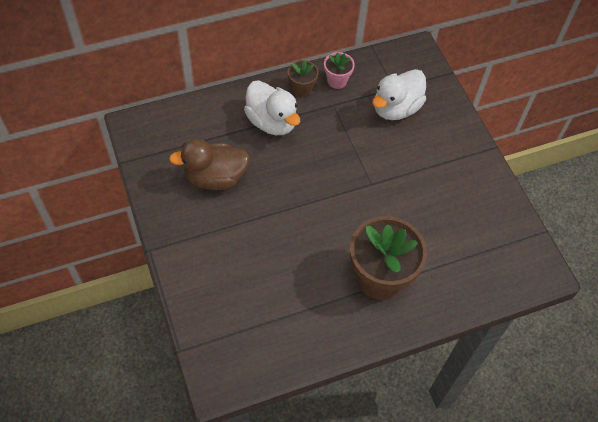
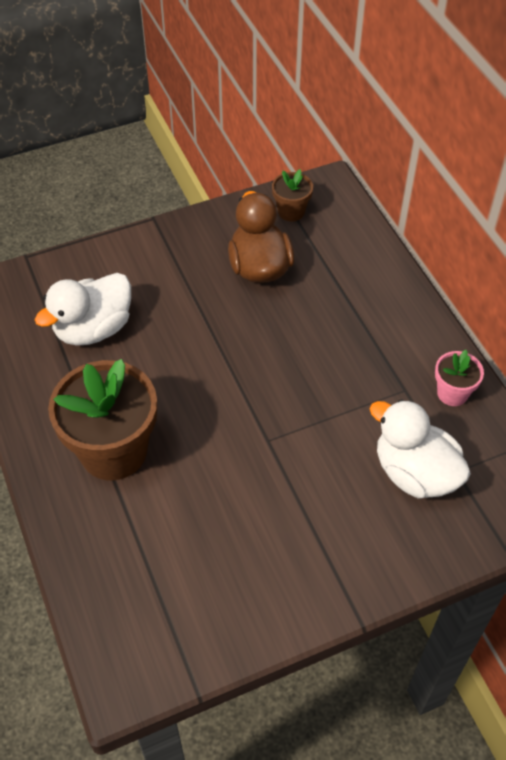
camera: 90 degrees right, 5 degrees down
(272, 122) = (359, 319): white duck -> white duck (93, 329)
(302, 89) = (426, 350): brown flower pot -> brown flower pot (291, 211)

